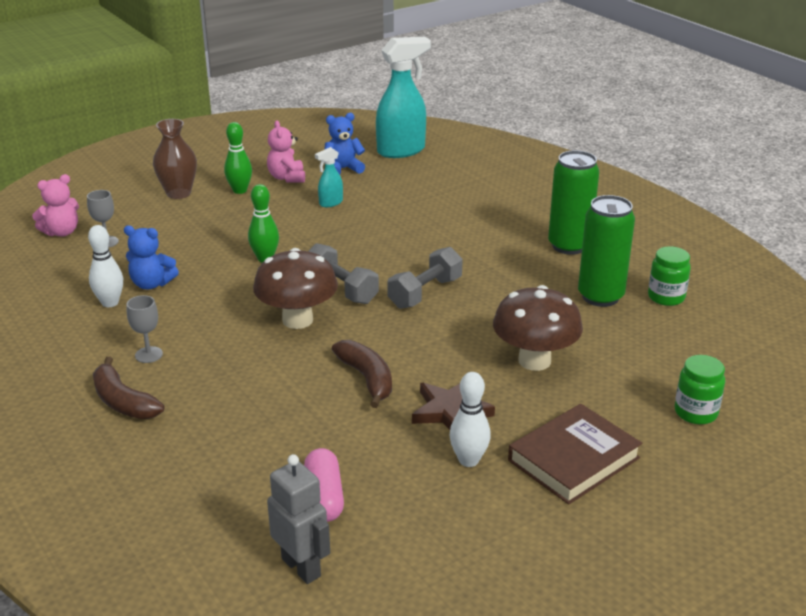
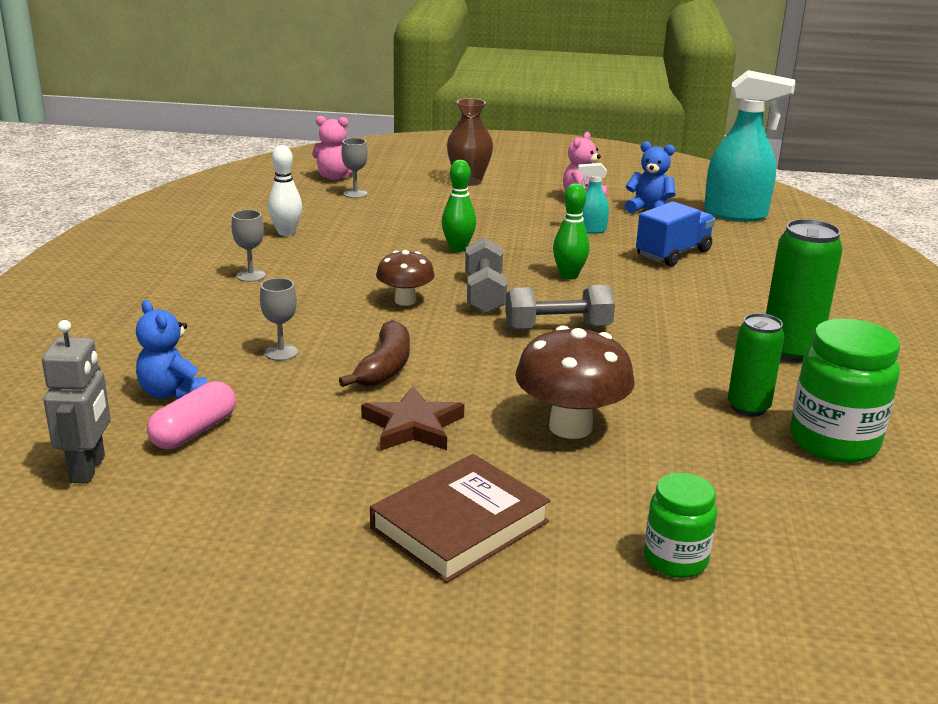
camera: 40 degrees right, 5 degrees down
(123, 402) = (179, 297): brown banana -> none
(151, 284) = (337, 232): blue teddy bear -> blue teddy bear (172, 393)
(240, 190) = (523, 195): green bowling pin -> green bowling pin (569, 275)
(281, 405) = (281, 352): none -> grey goblet
(297, 320) = (405, 301): brown mushroom -> brown mushroom, size x0.61
(409, 200) = (673, 254): none -> blue truck
(468, 460) = (358, 471): white bowling pin -> none
(573, 459) = (459, 525): brown book -> brown book turned 45 degrees counterclockwise
(600, 296) = (748, 407): green can -> green can, size x0.67
(666, 297) = (834, 442): green jar -> green jar, size x1.64

